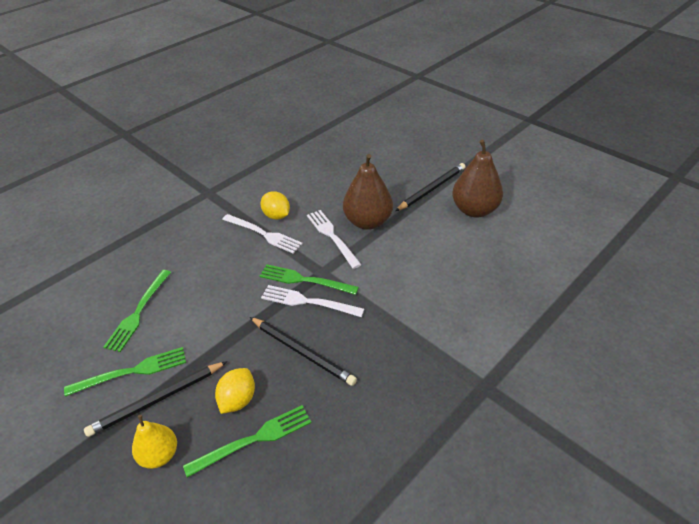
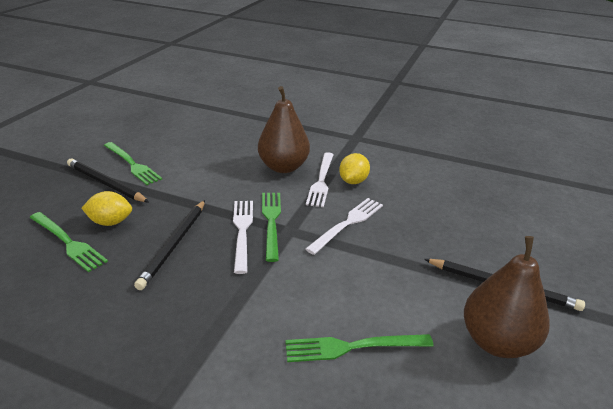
camera: 65 degrees right, 10 degrees down
(138, 313) = (193, 149): green fork -> green fork (351, 347)
(159, 455) = (53, 200): yellow pear -> none
(368, 222) = (391, 244): brown pear -> brown pear (283, 167)

